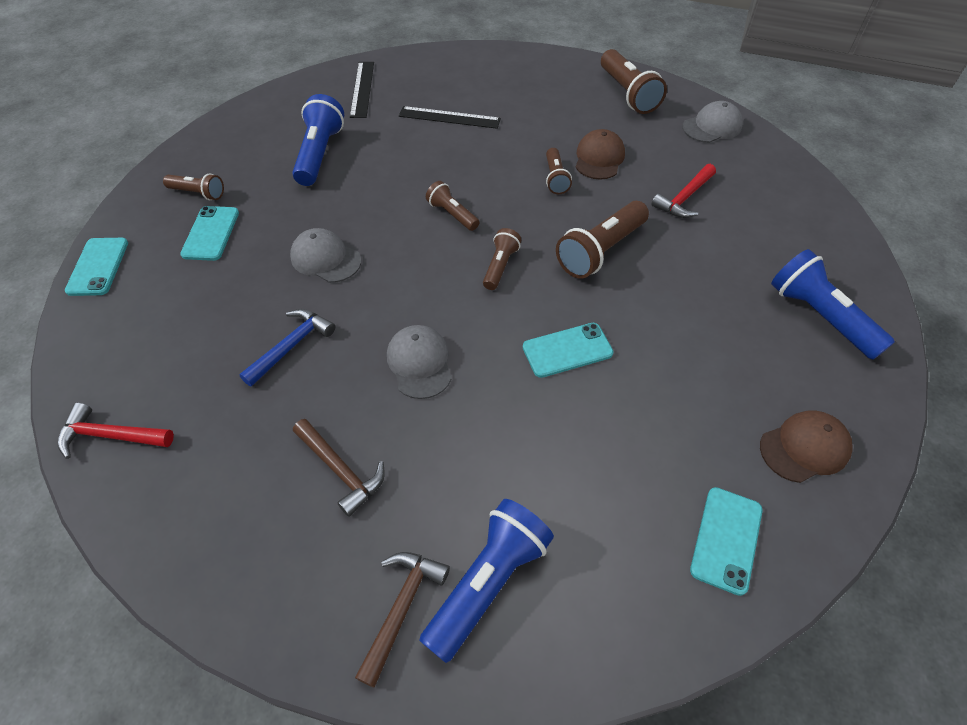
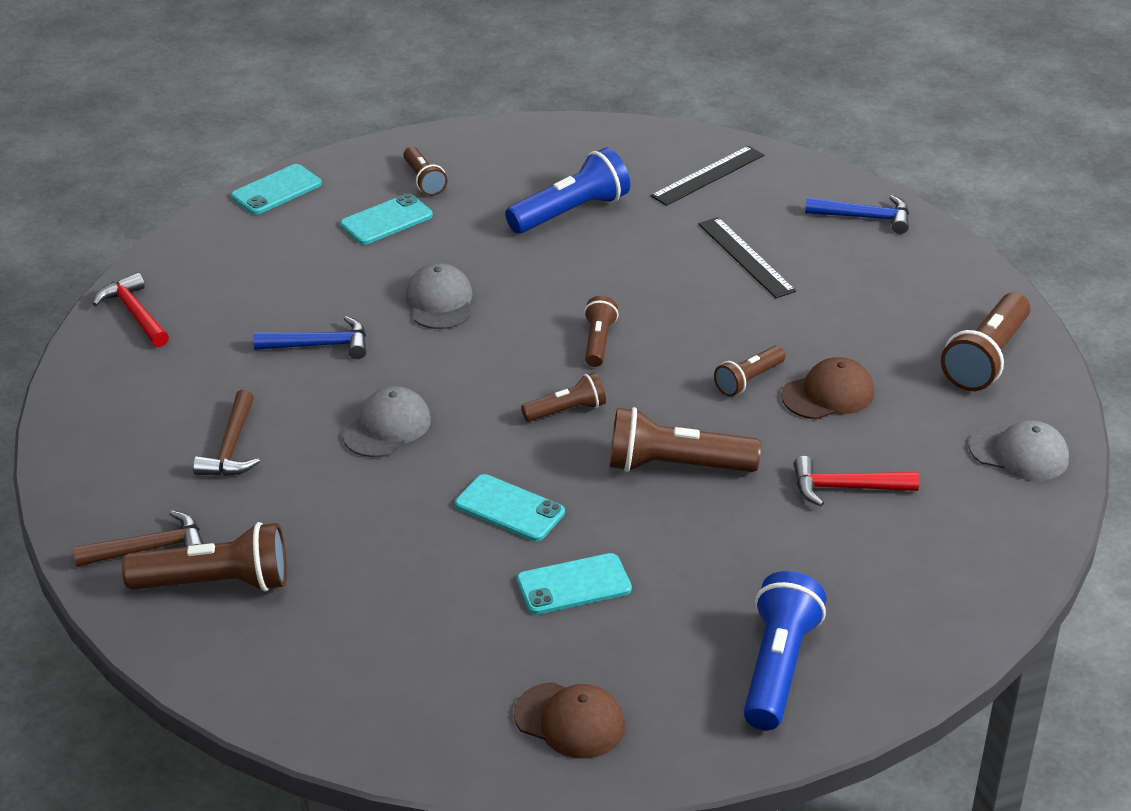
camera: 50 degrees right, 15 degrees down
(470, 63) = (864, 217): none -> blue hammer
(487, 582) = (216, 583): blue flashlight -> brown flashlight
(726, 539) = (403, 707): turquoise phone -> turquoise phone (574, 585)

